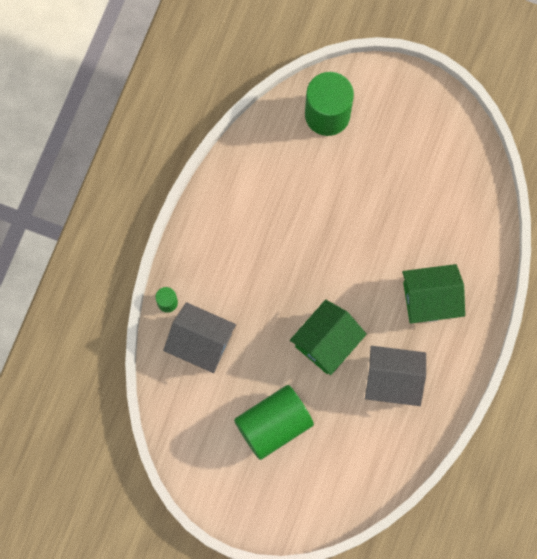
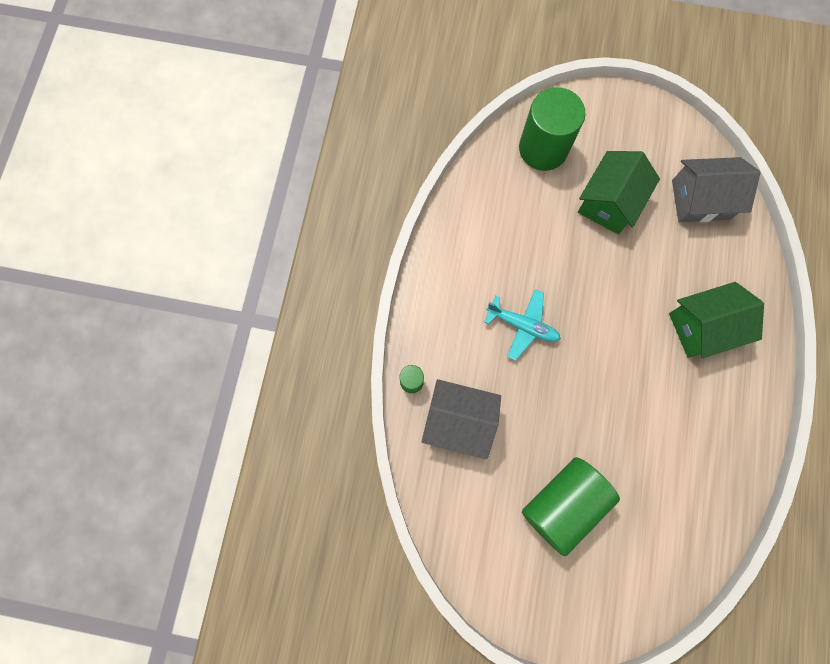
camera: 10 degrees left, 0 degrees up
(273, 271) = (522, 325): none -> turquoise plane
(326, 342) = (601, 395): green house -> green house (609, 202)
(393, 380) = (685, 426): grey house -> grey house (700, 200)

